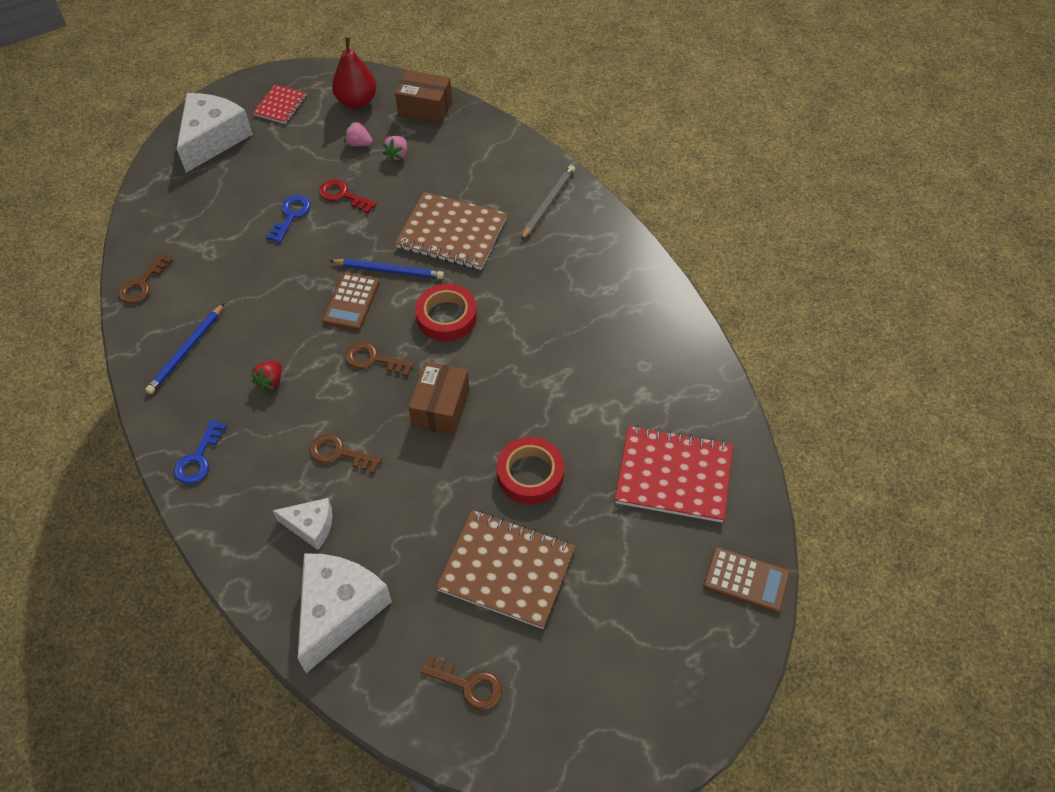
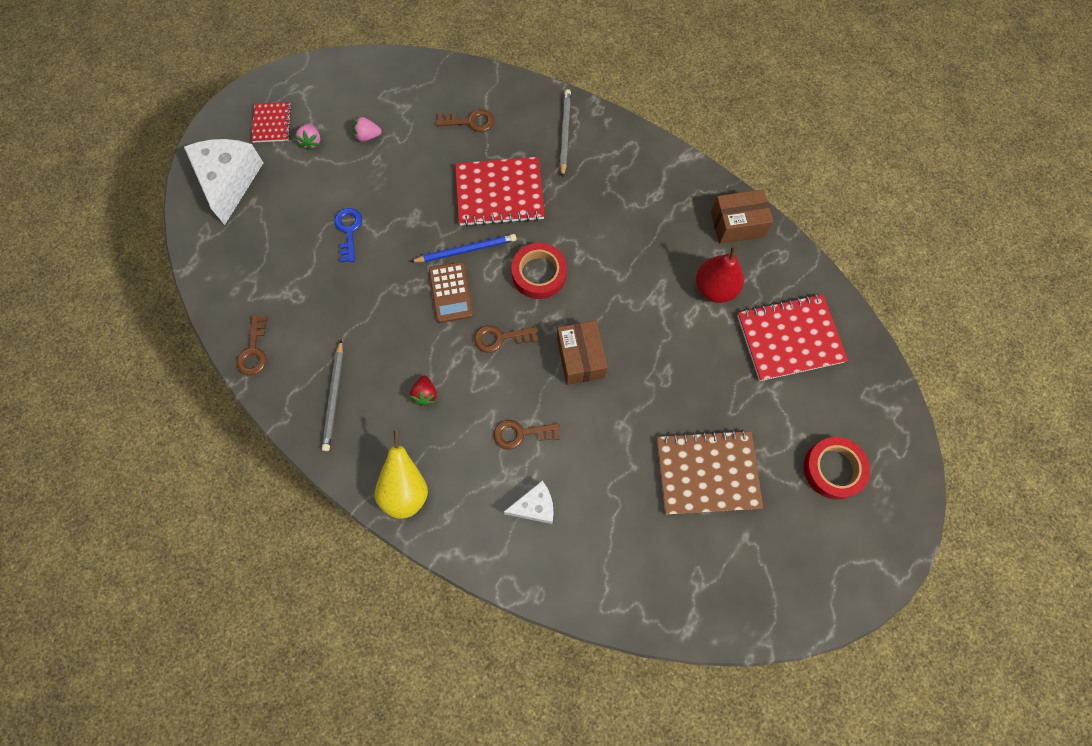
camera: 25 degrees left, 15 degrees up
(186, 351) = (334, 397): blue pencil -> grey pencil
(198, 458) = (406, 490): blue key -> yellow pear
(338, 610) = (598, 566): white cheese -> none
(343, 195) = (383, 193): red key -> none
(357, 101) = (341, 93): red pear -> red pear (715, 288)
(397, 155) = (408, 134): pink strawberry -> pink strawberry (311, 141)
(425, 108) = (407, 78): brown box -> brown box (737, 224)
(452, 233) = (499, 193): brown notebook -> red notebook
(468, 685) = (729, 578): brown key -> brown key (470, 121)
(530, 474) = (682, 385): red tape -> red tape (833, 469)
(746, 580) = (883, 401): brown calculator -> none

